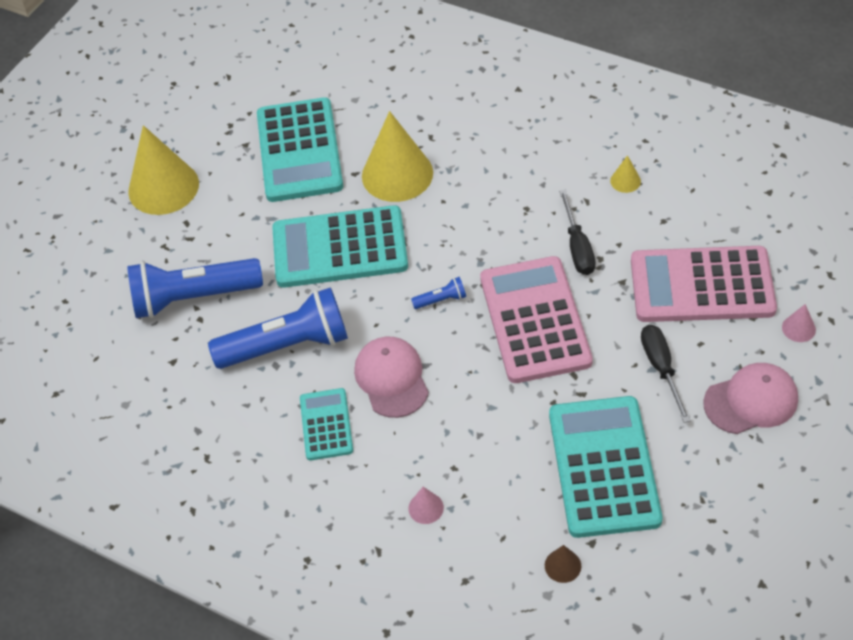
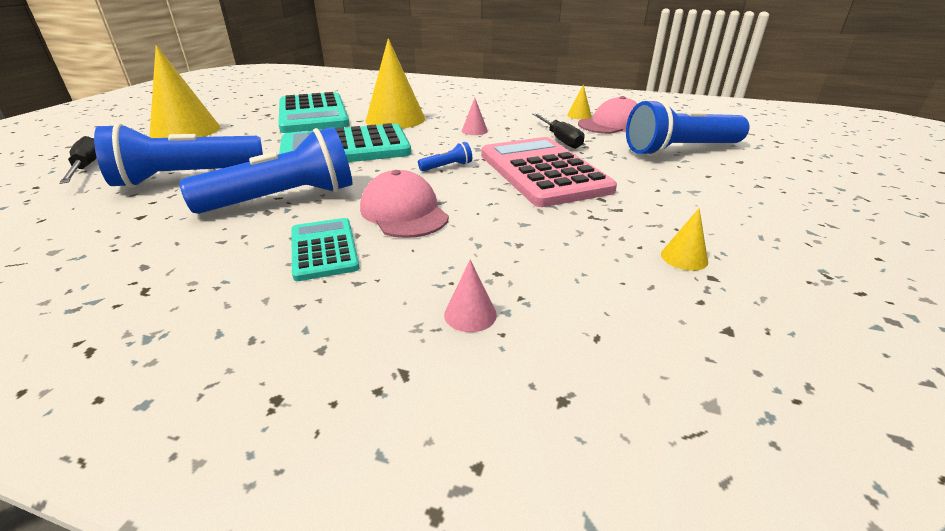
camera: 15 degrees left, 20 degrees down
(563, 565) = (708, 362): brown cone -> none
(603, 467) = (684, 257): turquoise calculator -> yellow cone
(661, 368) = (685, 190): black screwdriver -> black screwdriver (87, 167)
(702, 286) = (680, 150): pink calculator -> blue flashlight
(751, 401) = (793, 202): pink cap -> pink cap (611, 124)
(798, 328) = (785, 164): pink cone -> pink cone (474, 131)

